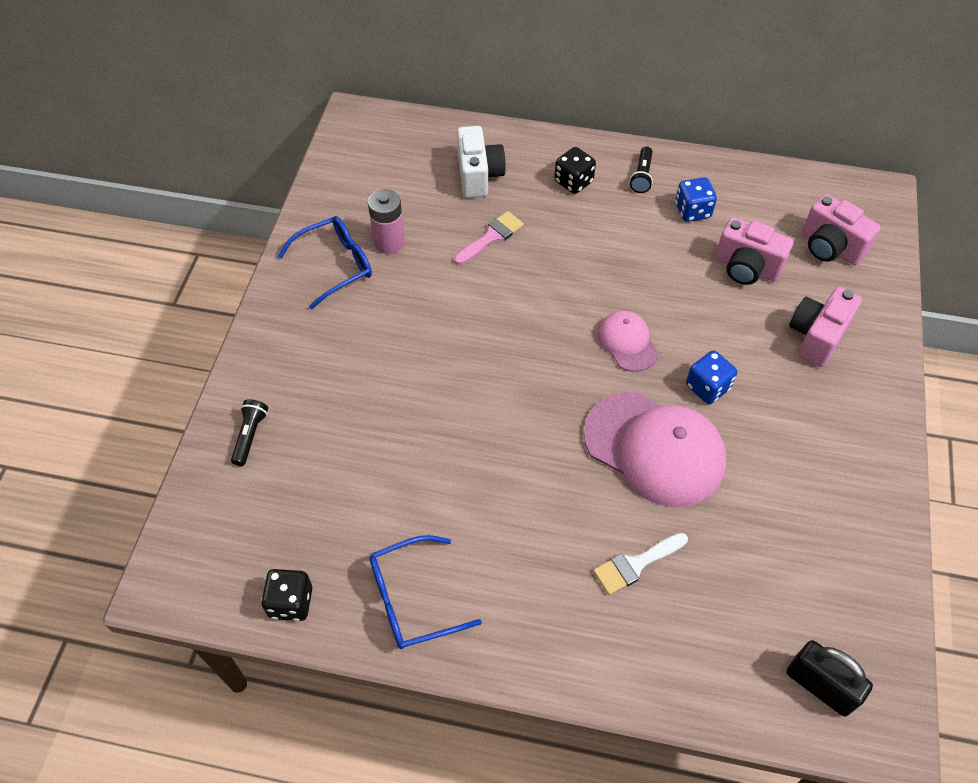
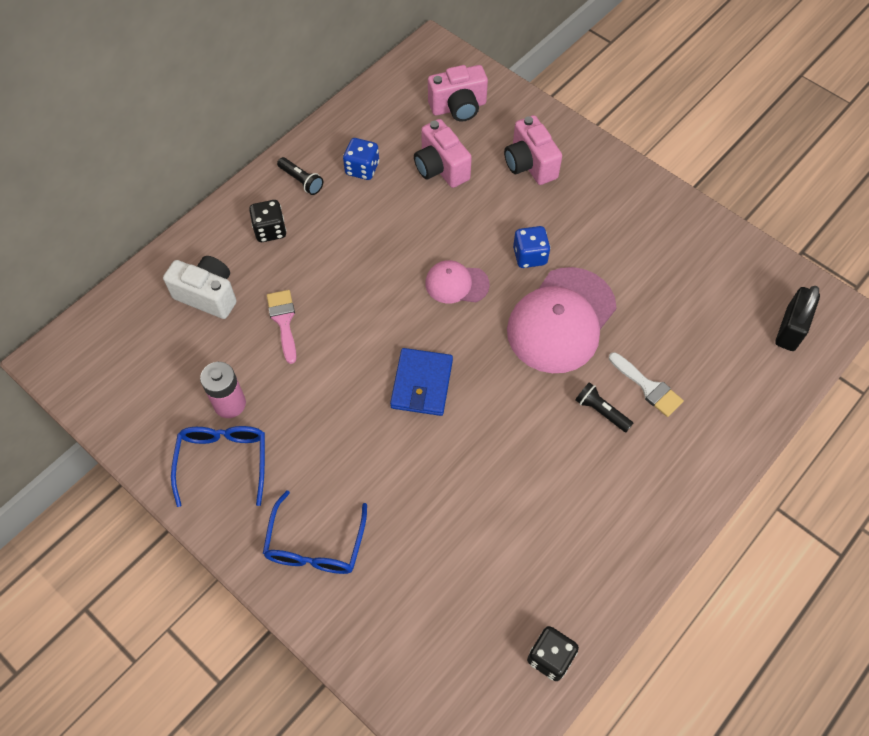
camera: 60 degrees left, 5 degrees up
(250, 436) = (365, 620): black flashlight -> black flashlight (601, 411)
(412, 600) = (596, 559): blue glasses -> blue glasses (315, 545)
(501, 366) = (421, 384): none -> blue wallet
(635, 564) = (648, 387): white brush -> white brush turned 45 degrees counterclockwise
(654, 449) = (561, 320): pink cap -> pink cap turned 150 degrees clockwise
(746, 268) = (441, 168): pink camera -> pink camera turned 90 degrees clockwise
(820, 686) = (790, 329): black padlock -> black padlock turned 45 degrees counterclockwise

